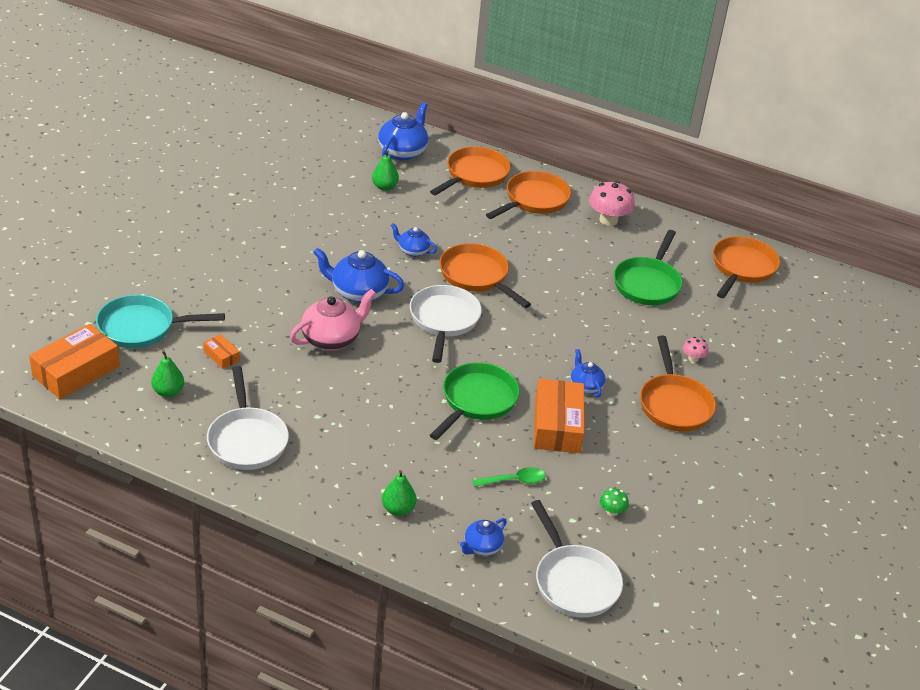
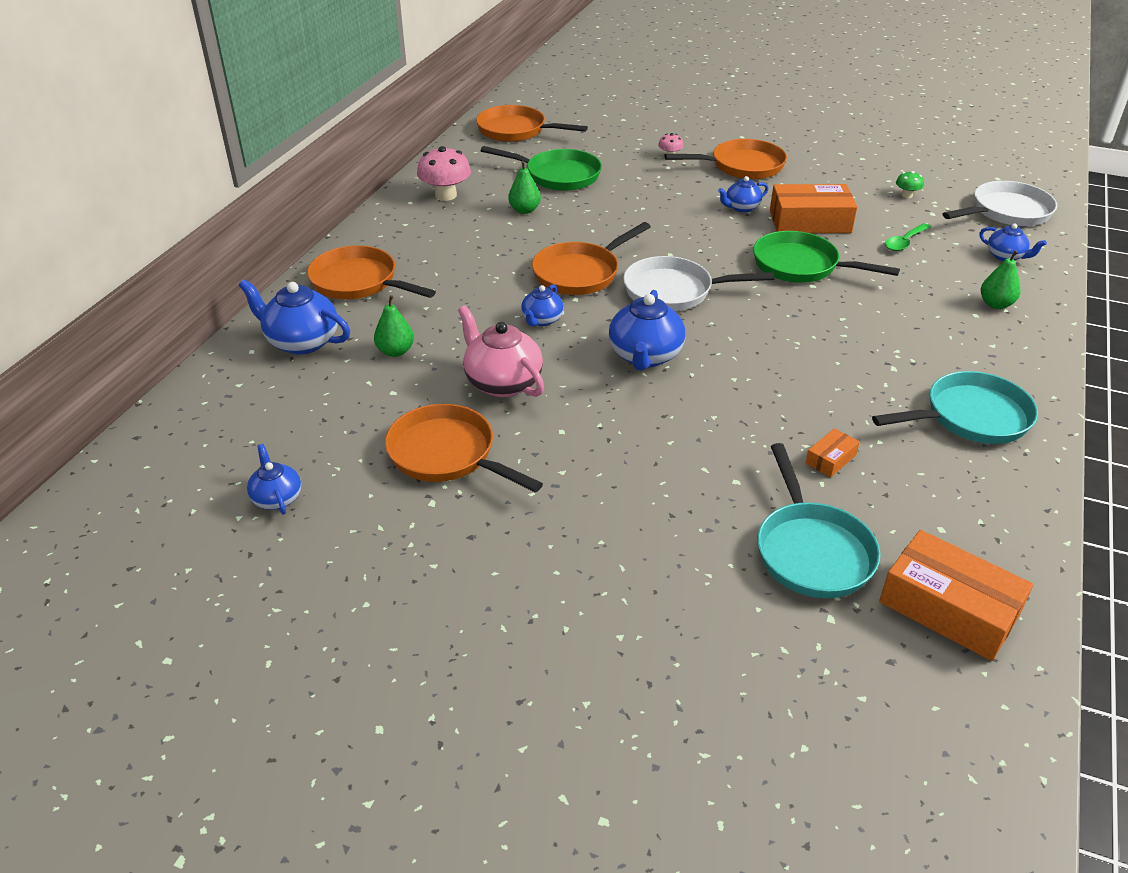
camera: 90 degrees left, 0 degrees up
(168, 392) = (931, 499): green pear -> green pear (524, 210)
(247, 440) = (971, 417): white pan -> turquoise pan
(251, 144) = (277, 498): none -> blue teapot
(331, 339) = (748, 369): pink teapot -> pink teapot (502, 382)
(514, 481) = (904, 242): green spoon -> green spoon turned 120 degrees counterclockwise
(534, 200) = (412, 240): orange pan -> orange pan (447, 454)

